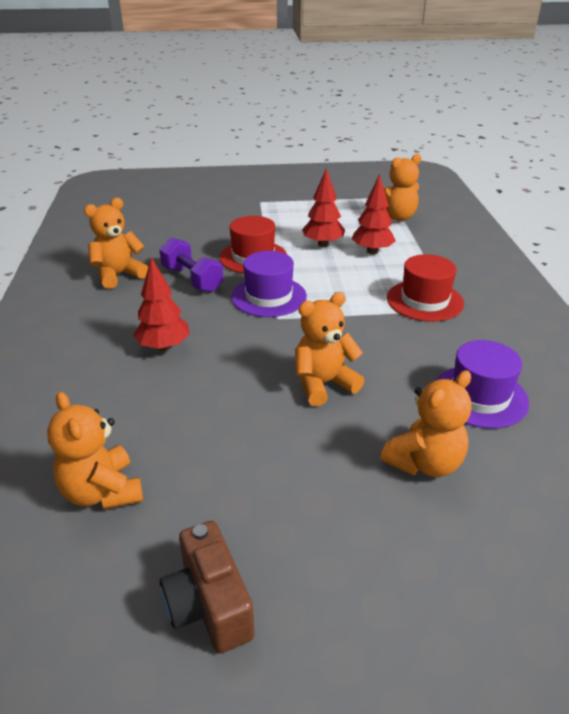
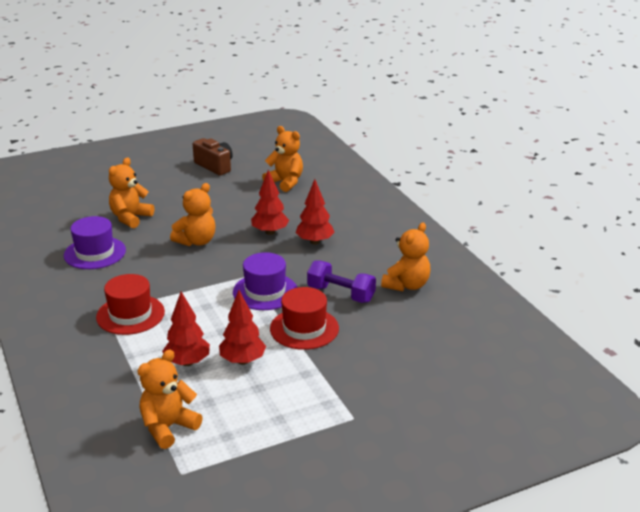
camera: 160 degrees right, 5 degrees down
(210, 376) = (270, 232): none -> red tree

